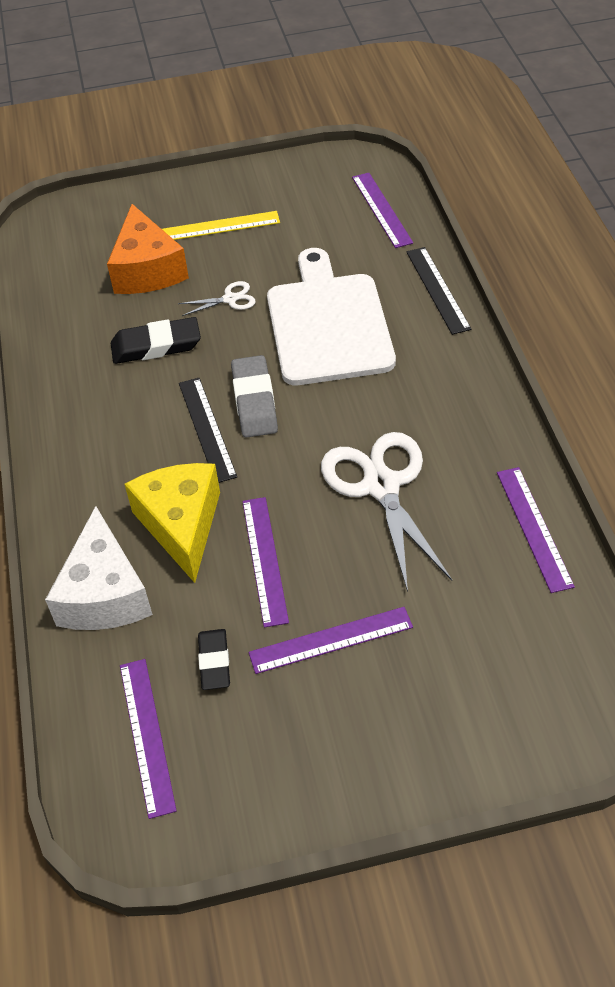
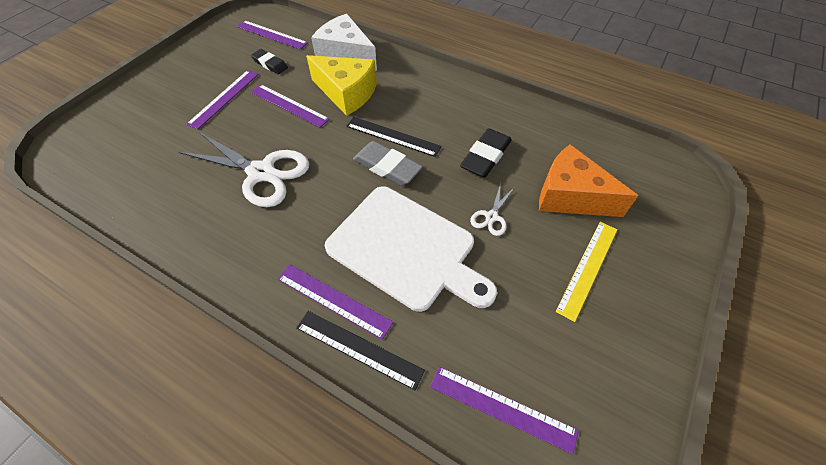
camera: 130 degrees right, 5 degrees up
(534, 528) = (146, 210): purple ruler -> purple ruler (333, 300)

